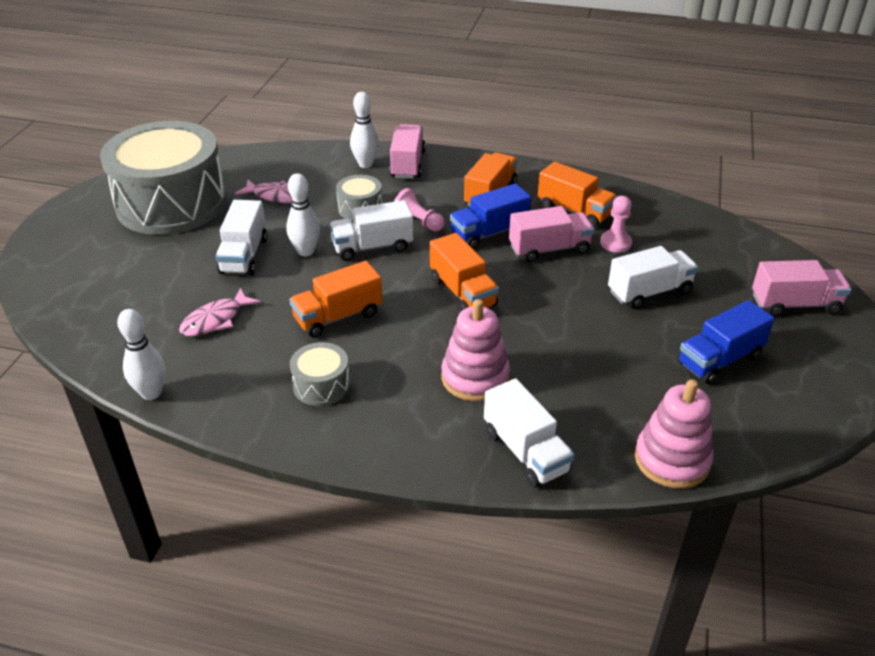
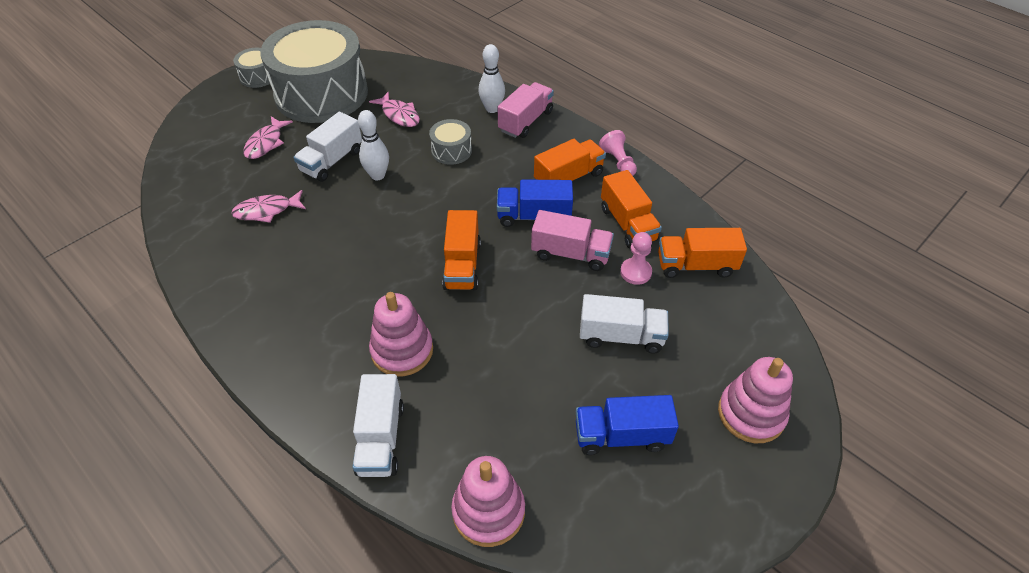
camera: 30 degrees right, 10 degrees up
(151, 393) = (178, 254): white bowling pin -> none
(152, 264) = (266, 143): none -> pink fish
(321, 385) = (288, 302): grey drum -> grey drum (258, 76)
(338, 316) = (351, 246): orange truck -> orange truck (696, 265)
(372, 247) = (430, 192): white truck -> none
(418, 221) = (486, 181): pink pawn -> pink pawn (618, 162)
(795, 304) = (751, 414): pink truck -> pink stacking toy

